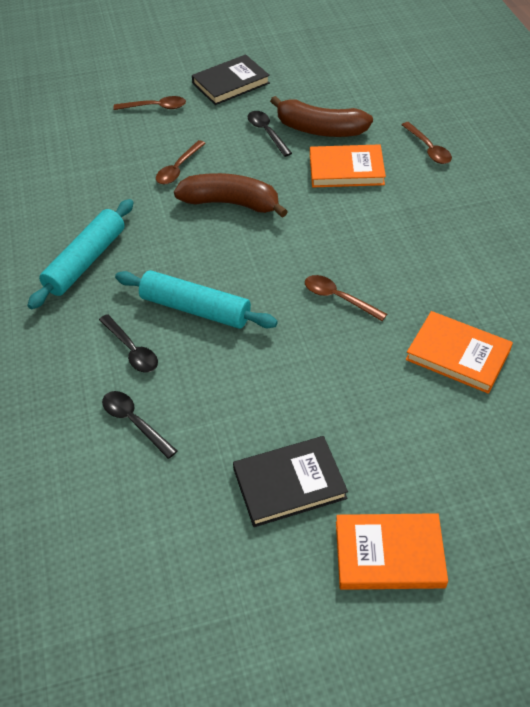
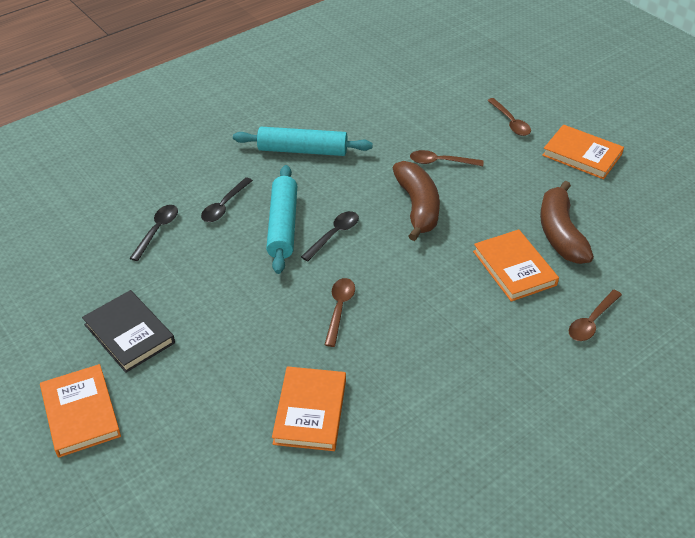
camera: 65 degrees right, 5 degrees down
(231, 83) = (582, 155): black book -> orange book
(267, 133) = (528, 200): black spoon -> black spoon (334, 235)

